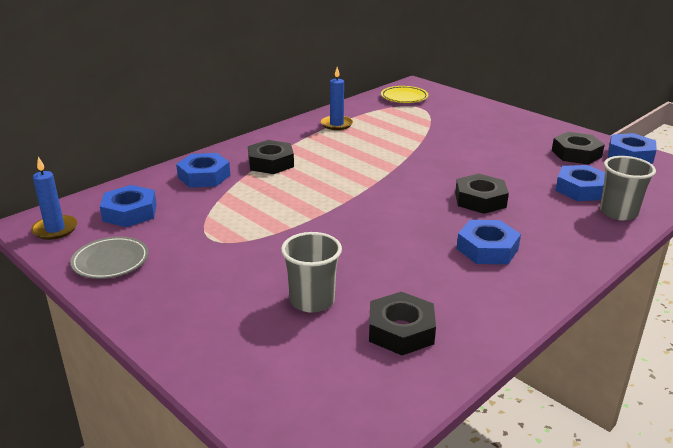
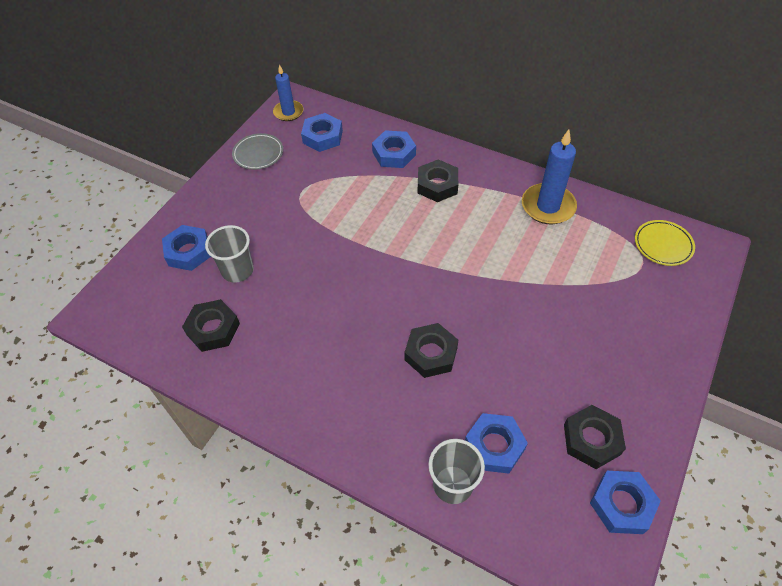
camera: 75 degrees right, 25 degrees up
(336, 124) = (548, 206): blue candle -> blue candle, size x1.57
(487, 249) = (340, 370): blue nut -> blue nut (188, 252)

